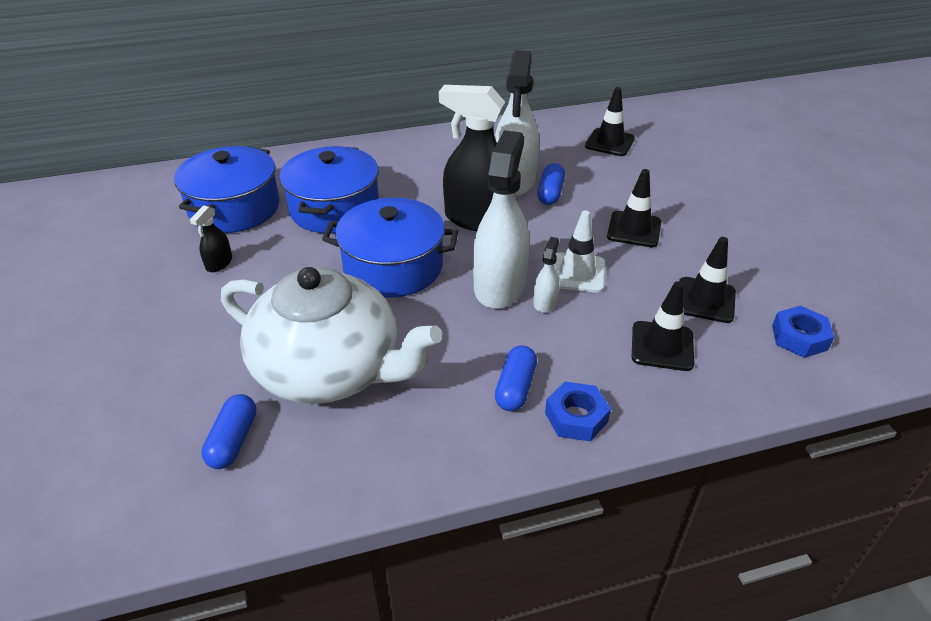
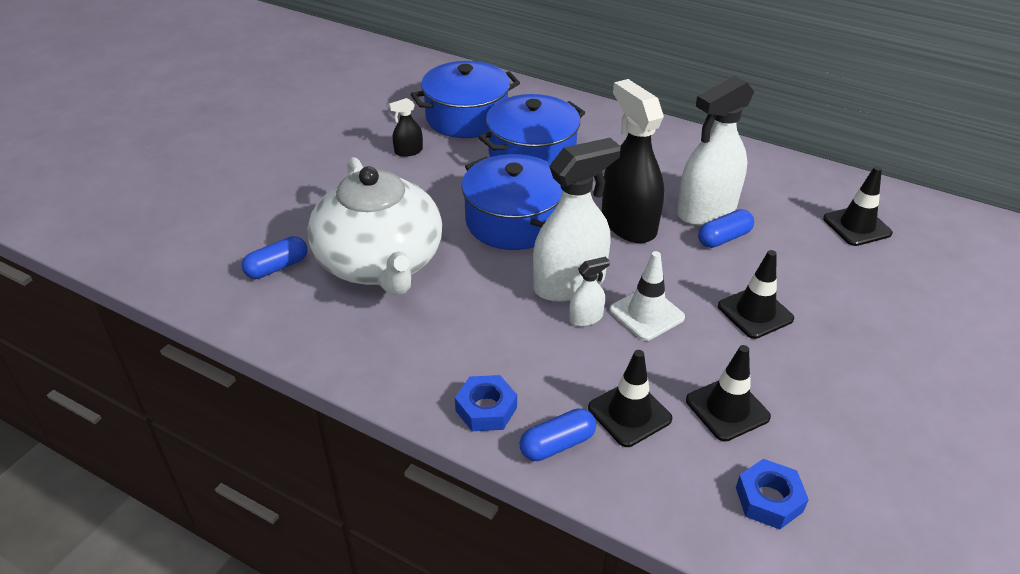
camera: 45 degrees right, 0 degrees up
(515, 387) = (475, 359): blue capsule -> blue capsule (557, 444)

